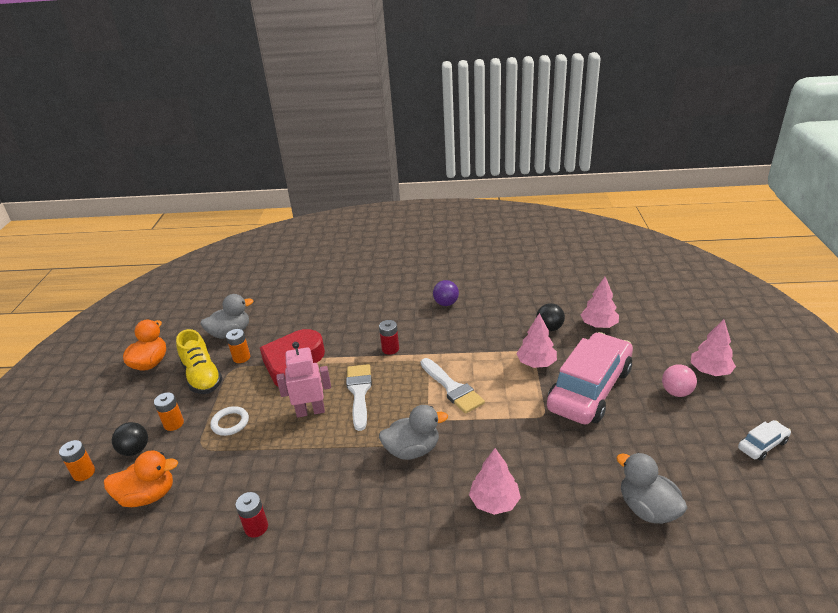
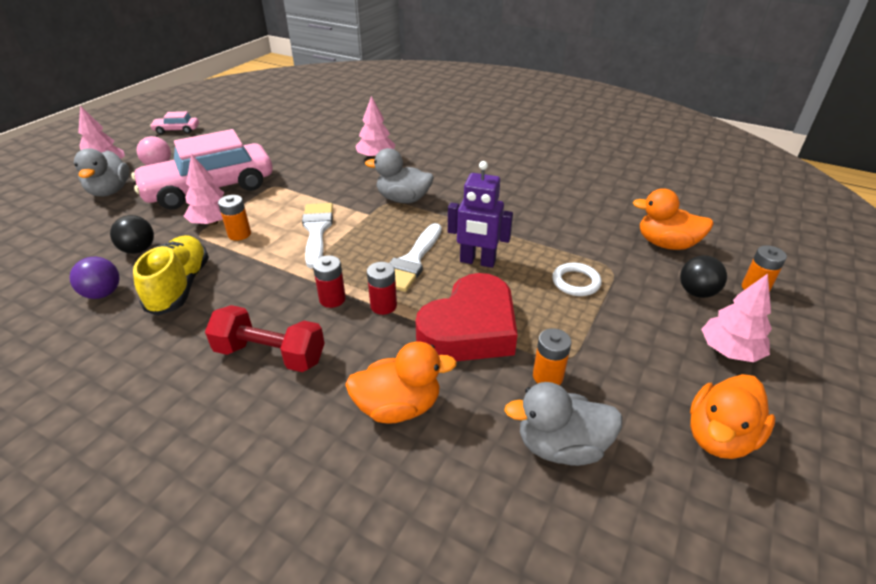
camera: 155 degrees left, 5 degrees up
(174, 424) = (651, 307): orange battery -> orange battery (239, 234)
(202, 376) = (615, 366): yellow shoe -> yellow shoe (180, 286)
(256, 527) = (560, 195): red battery -> red battery (383, 306)
(310, 411) = (477, 261): pink robot -> purple robot
(313, 319) = (398, 407): none -> orange duck
(395, 314) = (270, 355): none -> red dumbbell
(446, 303) = (184, 340): purple ball -> purple ball (103, 293)
(598, 325) = (93, 233): pink tree -> pink tree (729, 351)
(647, 508) = (292, 130): grey duck -> grey duck (110, 191)
(762, 445) = (177, 130): white car -> pink car

